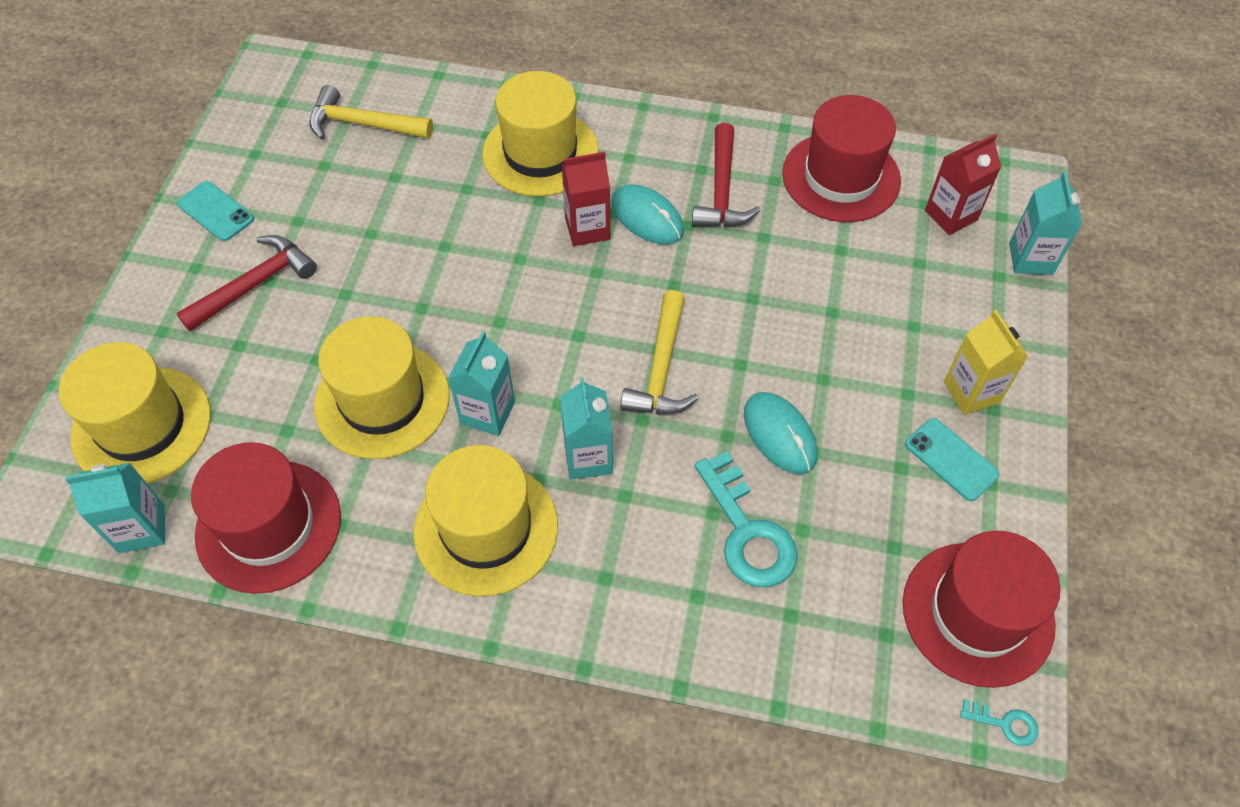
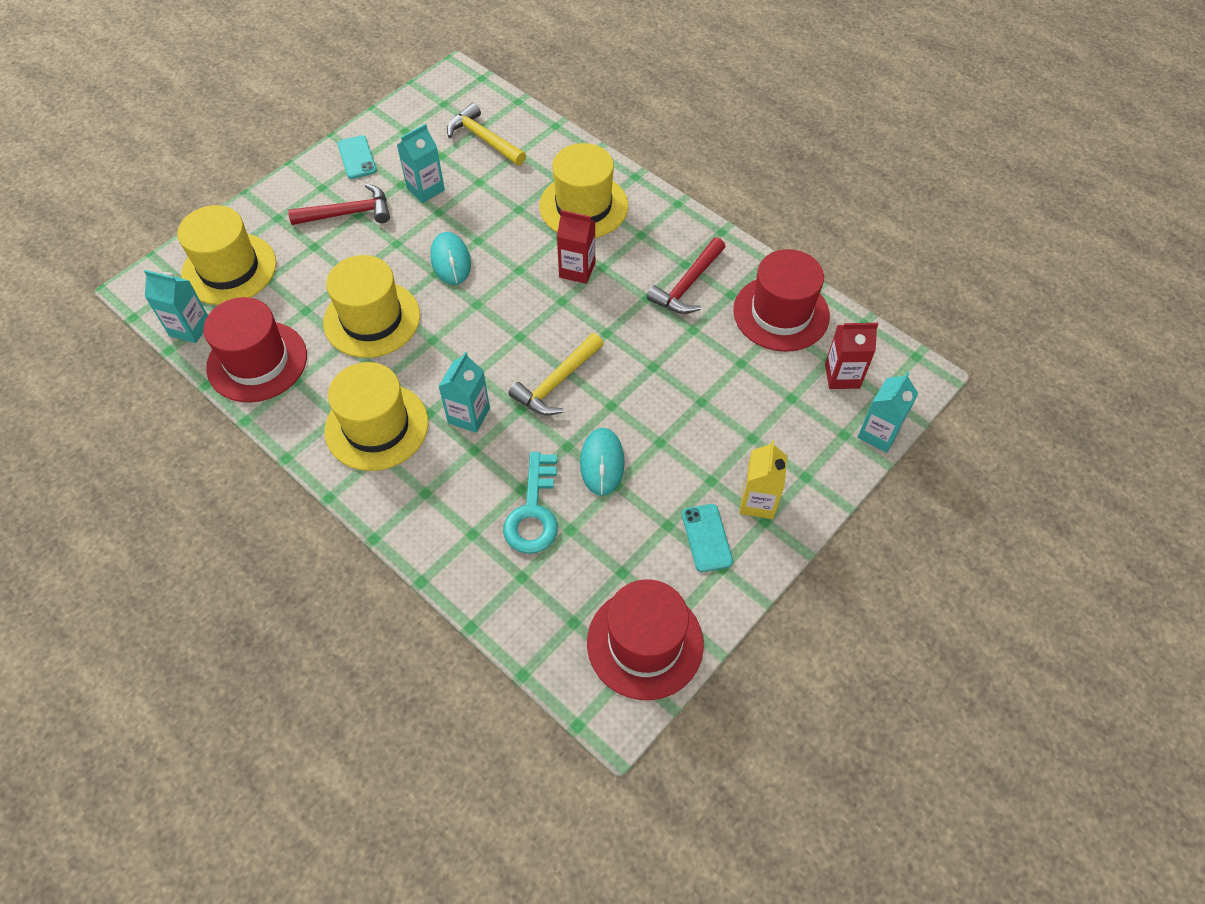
camera: 30 degrees right, 0 degrees up
(487, 413) = (428, 357): turquoise carton -> turquoise carton (425, 189)
(647, 217) = (622, 280): turquoise mouse -> turquoise mouse (451, 260)
(1004, 723) = (607, 719): turquoise key -> none

